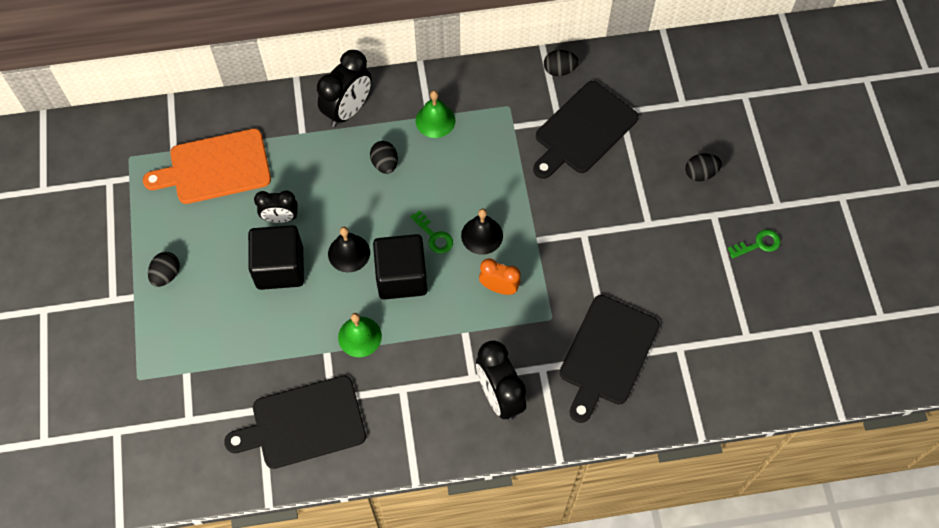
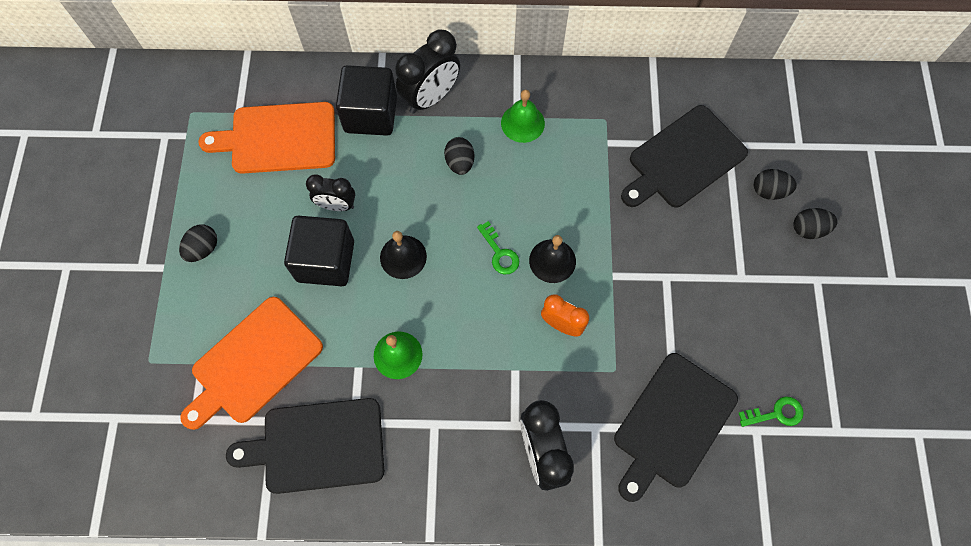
camera: 10 degrees right, 5 degrees up
(232, 364) = (253, 363): none -> orange cutting board
(401, 277) = (456, 294): black cube -> black cube (370, 114)
(559, 70) = (667, 88): black egg -> black egg (769, 191)
(758, 244) = (864, 323): green key -> green key (776, 413)

